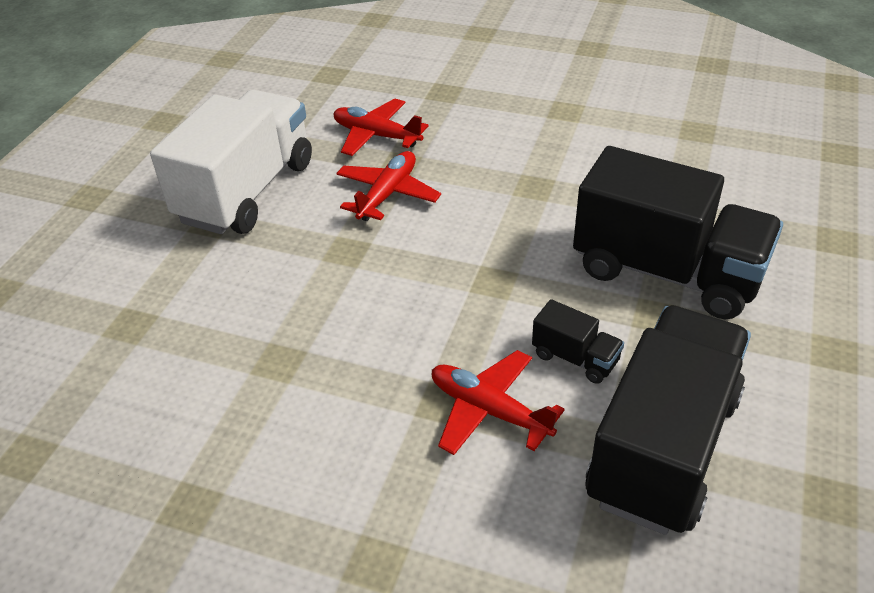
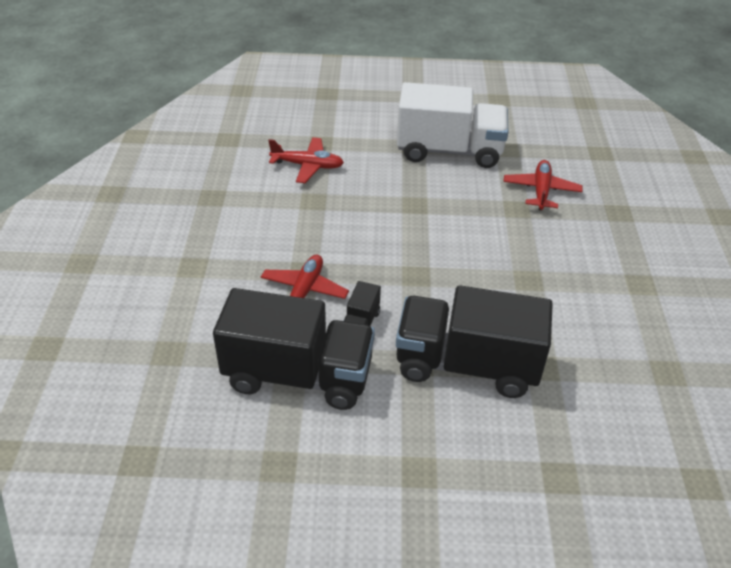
camera: 70 degrees right, 0 degrees up
(387, 194) = (479, 210): red plane -> red plane (307, 166)
(667, 272) = (466, 365): black truck -> black truck turned 90 degrees clockwise

